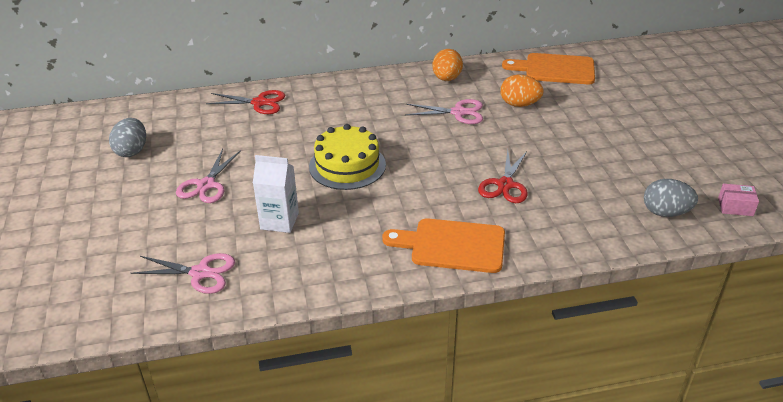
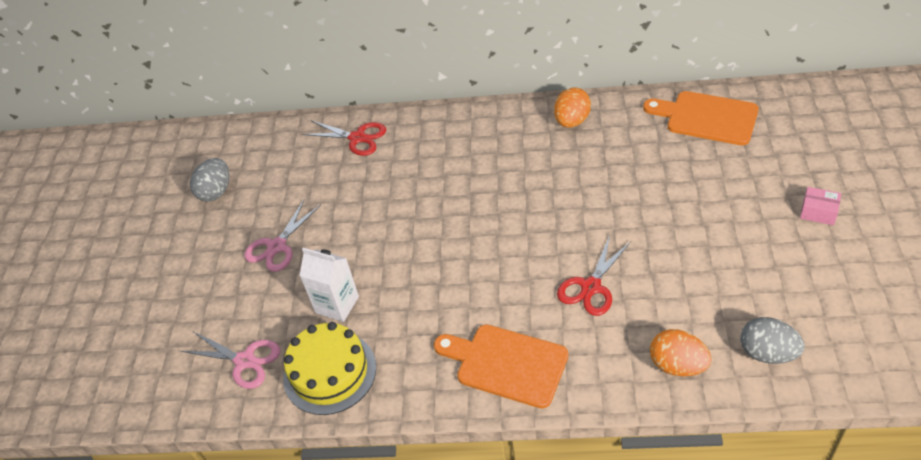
camera: 20 degrees right, 10 degrees up
(347, 165) = (426, 237): yellow cake -> yellow cake (329, 372)
(458, 112) = (570, 174): pink scissors -> none
(519, 104) = (645, 168): orange egg -> orange egg (677, 365)
(735, 207) = (858, 357): pink box -> pink box (818, 212)

